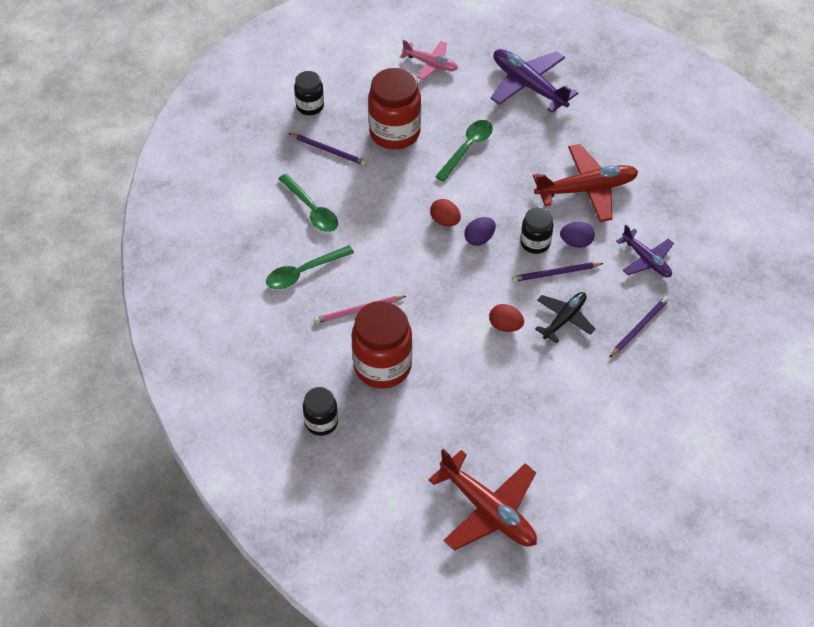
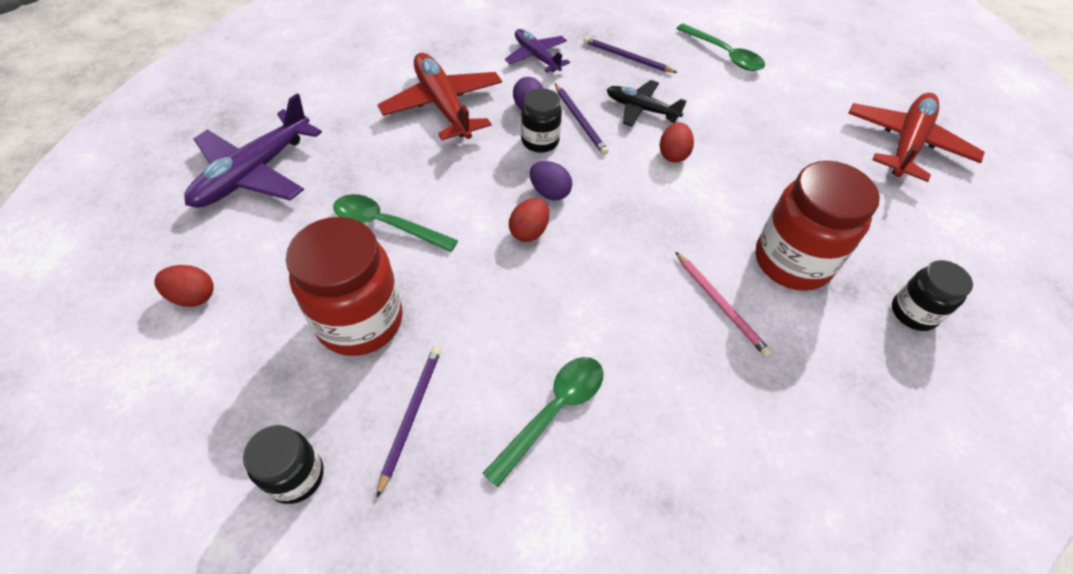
camera: 105 degrees left, 0 degrees up
(303, 272) = (684, 393): green spoon -> green spoon (724, 54)
(430, 64) = (193, 296): pink plane -> red egg
(646, 260) = (536, 57): purple plane -> purple plane turned 75 degrees counterclockwise

